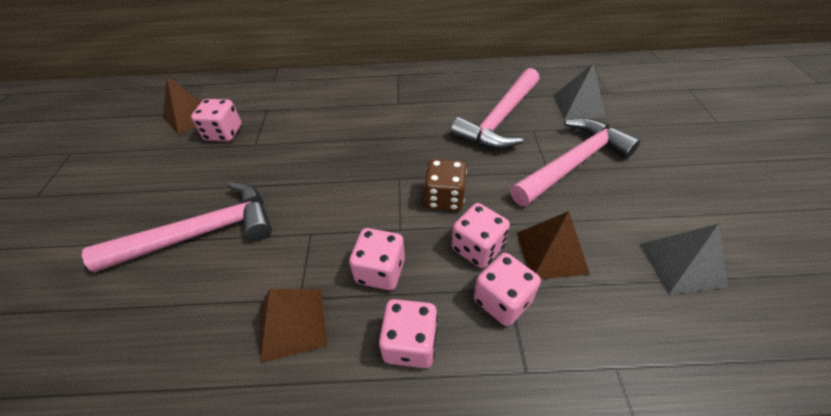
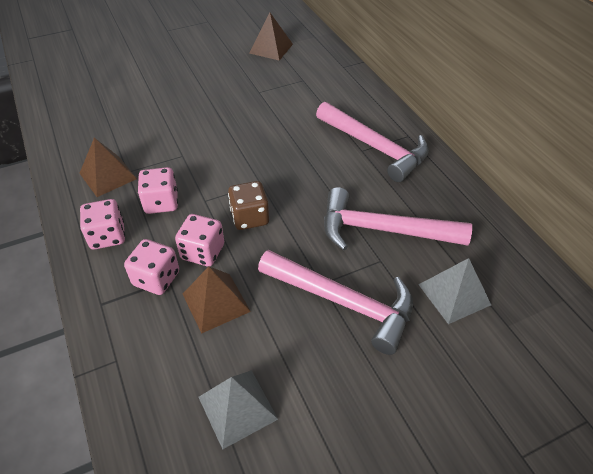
camera: 65 degrees right, 0 degrees up
(202, 233) = (164, 107): pink hammer -> pink hammer (375, 148)
(224, 133) = (262, 72): pink dice -> none

